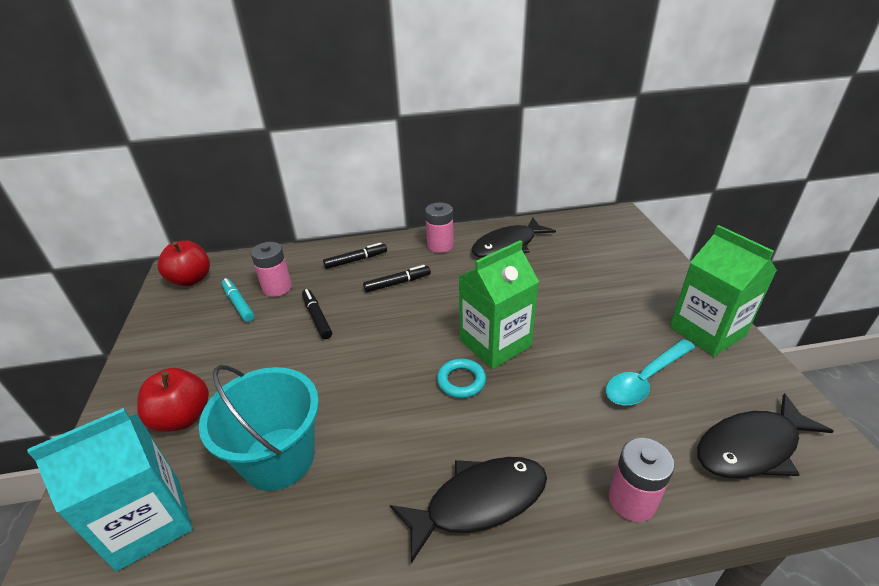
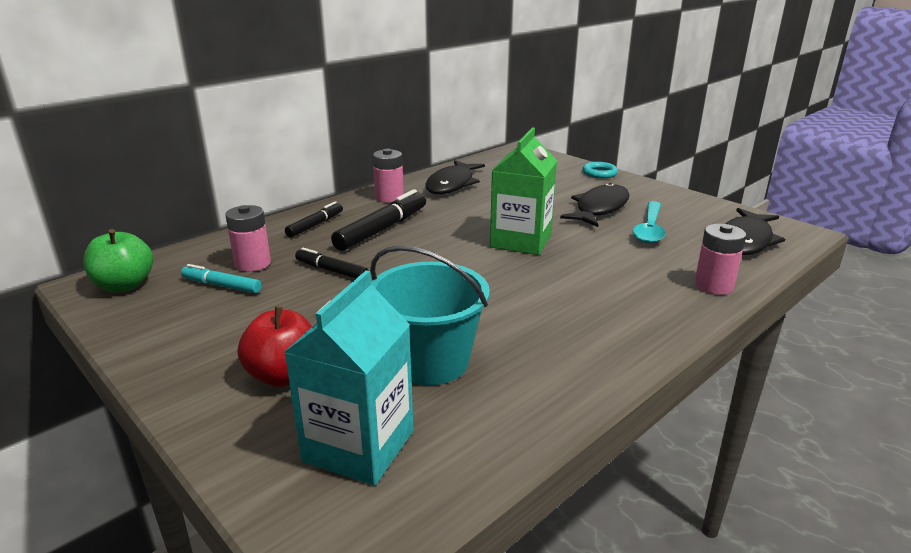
camera: 35 degrees left, 10 degrees down
(191, 279) = (124, 285): red apple -> green apple
(397, 283) = (382, 229): black marker -> black marker, size x1.70
(461, 381) = (523, 268): turquoise ring -> turquoise ring (599, 173)
(479, 502) = (624, 322): black fish -> black fish (599, 208)
(707, 331) = (657, 196): green carton -> none

